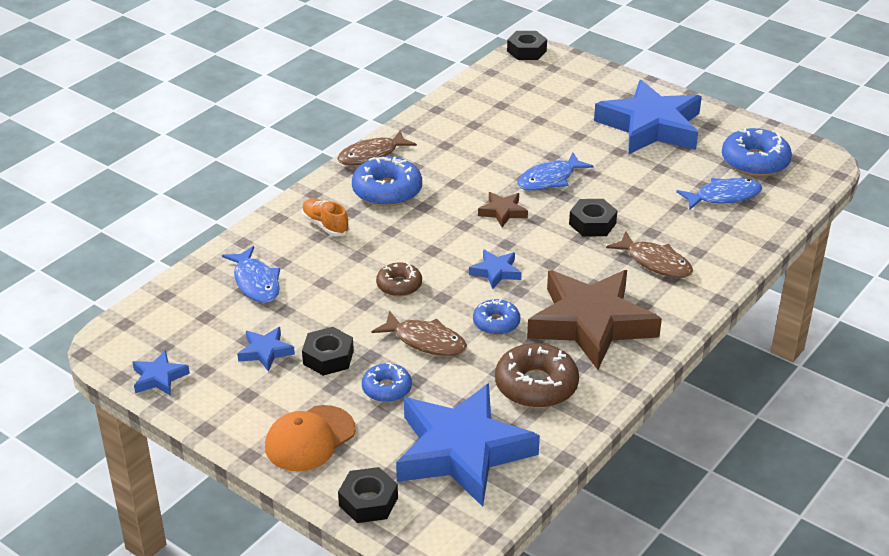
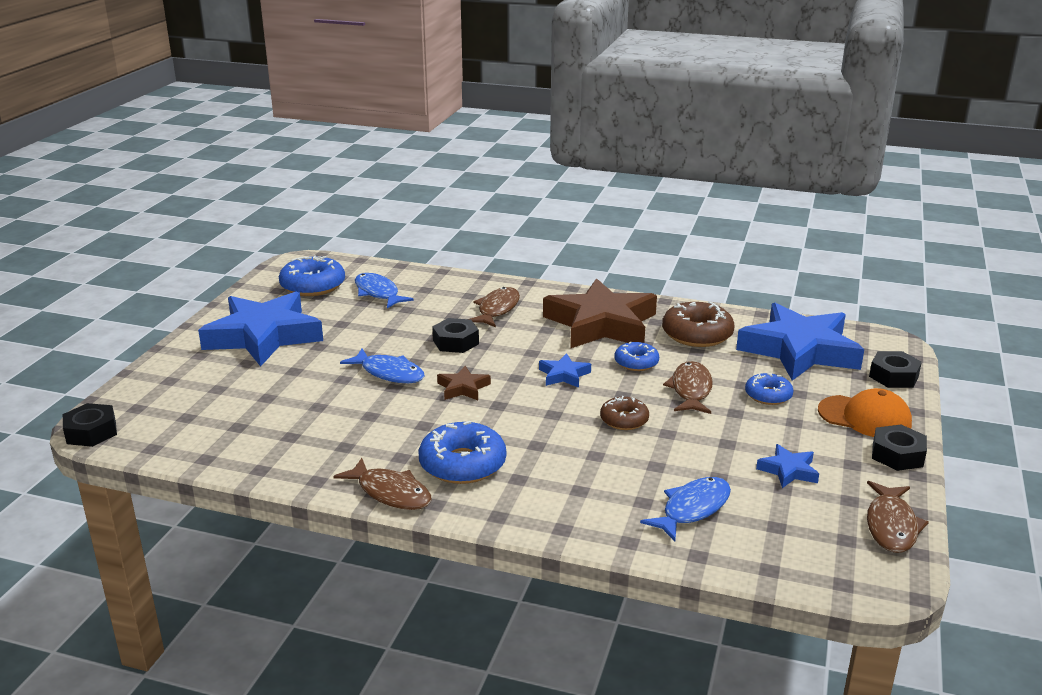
camera: 110 degrees left, 10 degrees down
(159, 377) = (891, 526): blue star -> brown fish
(325, 225) = (555, 490): orange shoe -> none
(328, 357) = (760, 433): black nut -> black nut (897, 455)

